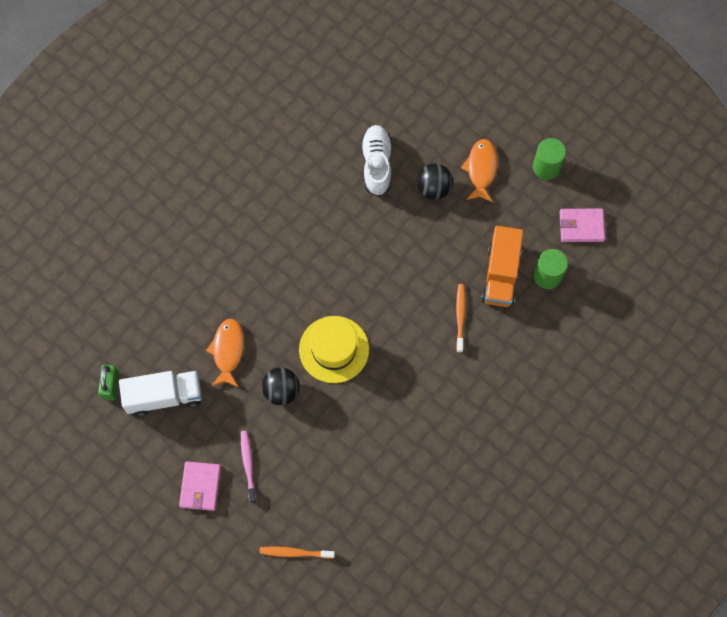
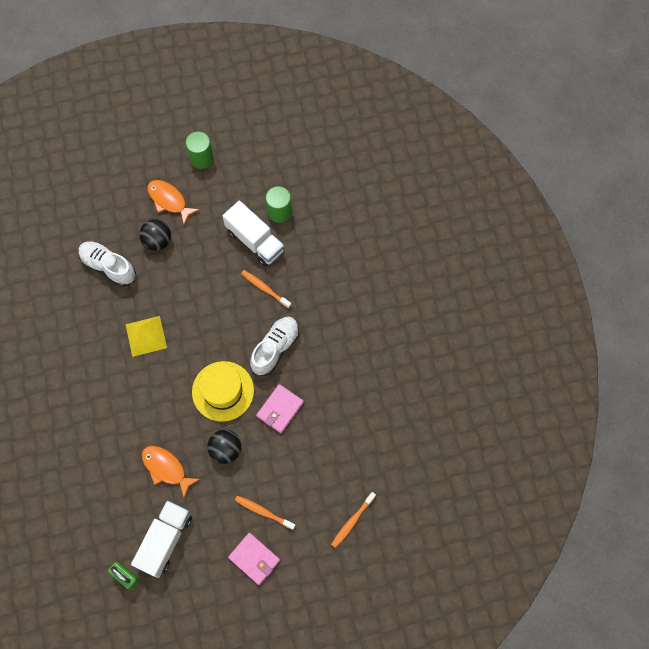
camera: 55 degrees left, 0 degrees up
(248, 465) = (263, 512): pink toothbrush -> orange toothbrush
(336, 244) = (146, 336): none -> yellow pyramid
(409, 367) = (275, 348): none -> white shoe
(500, 274) = (255, 241): orange truck -> white truck
(581, 226) = (261, 166): pink wallet -> pink wallet (280, 409)

